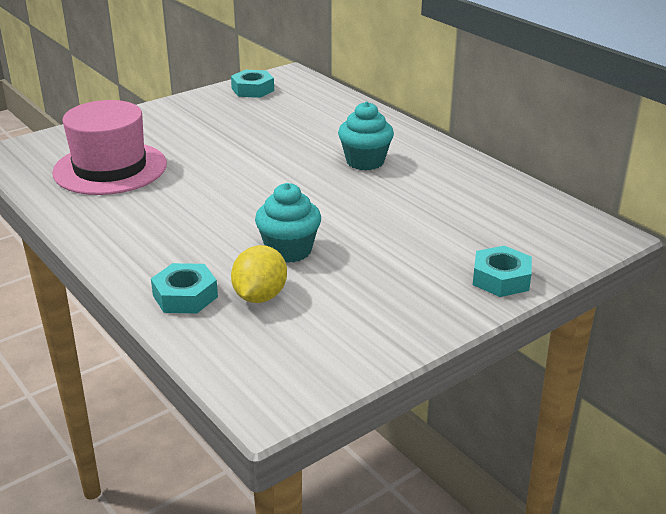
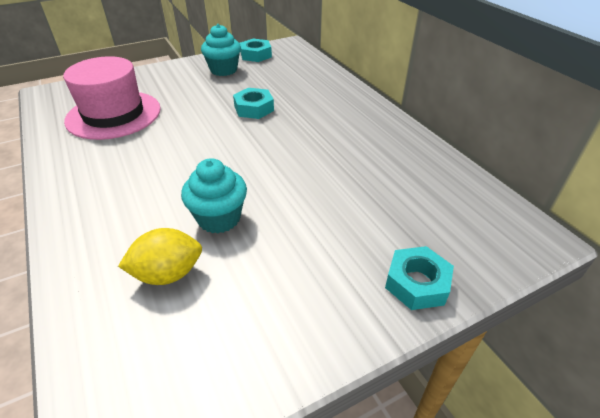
camera: 10 degrees right, 10 degrees up
(185, 296) = (99, 263): turquoise nut -> turquoise nut (254, 108)
(260, 296) = (168, 274): yellow lemon -> yellow lemon turned 45 degrees clockwise
(365, 161) = (321, 127): turquoise cupcake -> turquoise cupcake (223, 70)

